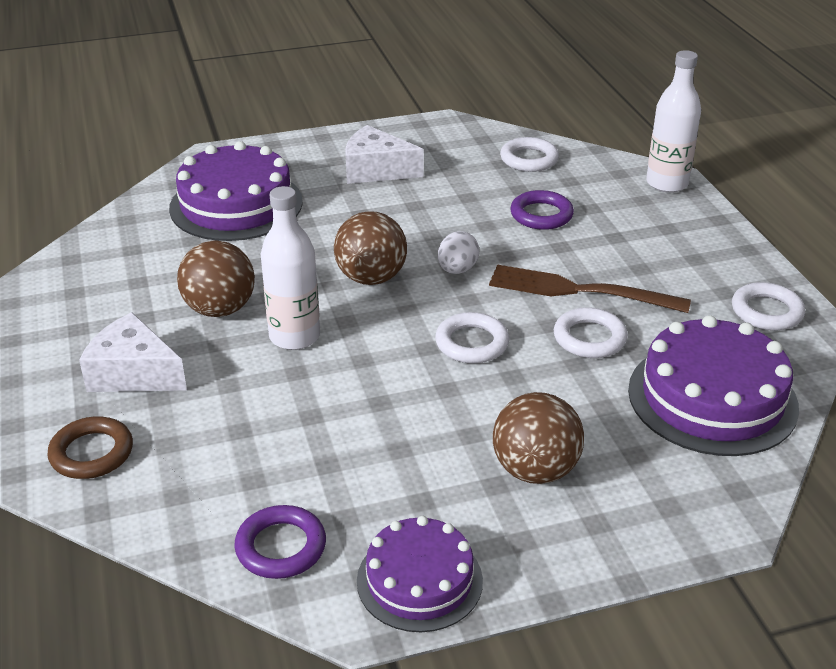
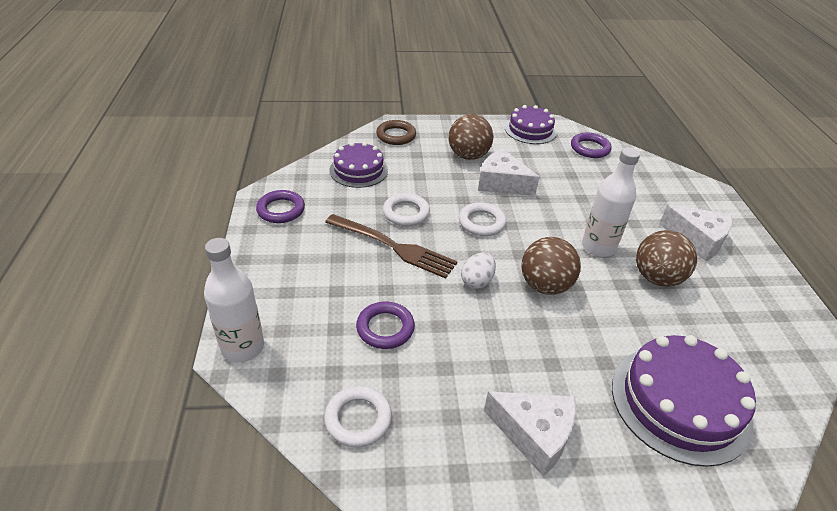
camera: 170 degrees left, 5 degrees up
(92, 453) = (698, 199): brown ring -> brown ring (396, 135)
(456, 418) = (501, 183): none -> white cheese
(712, 398) = (358, 170): purple cake -> purple cake, size x0.63
(766, 311) = (281, 210): white ring -> purple ring

